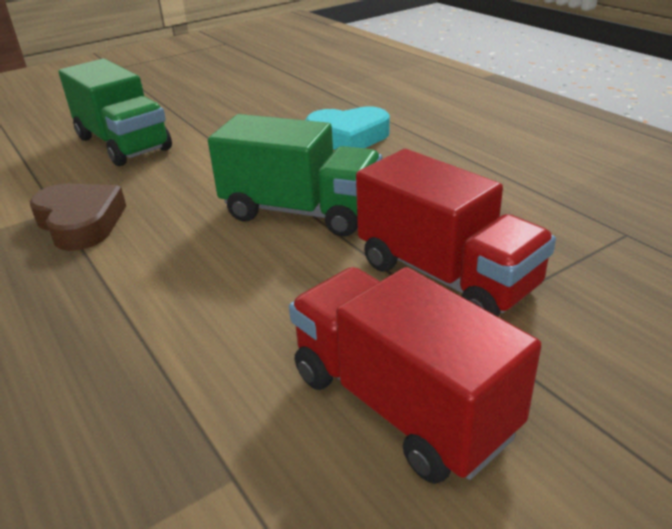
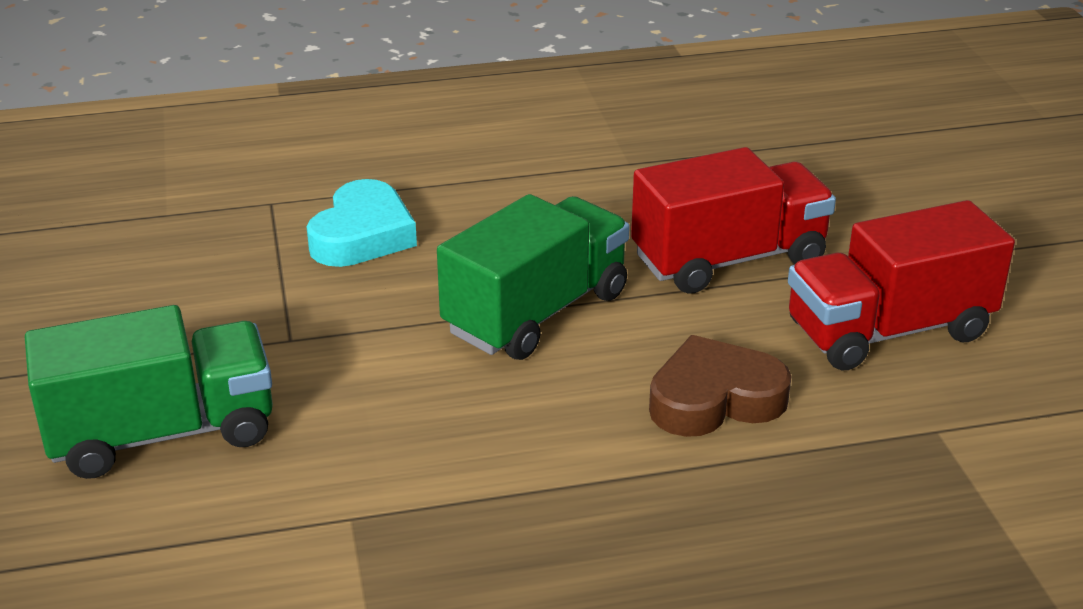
camera: 70 degrees left, 0 degrees up
(80, 223) = (416, 494): brown heart -> brown heart (714, 399)

